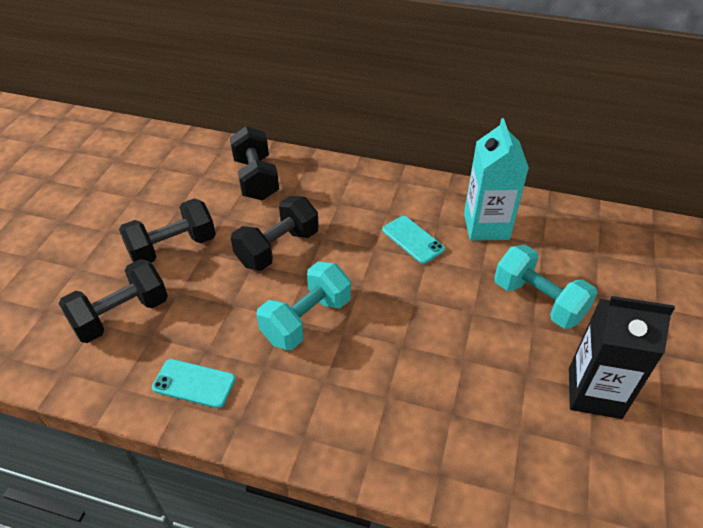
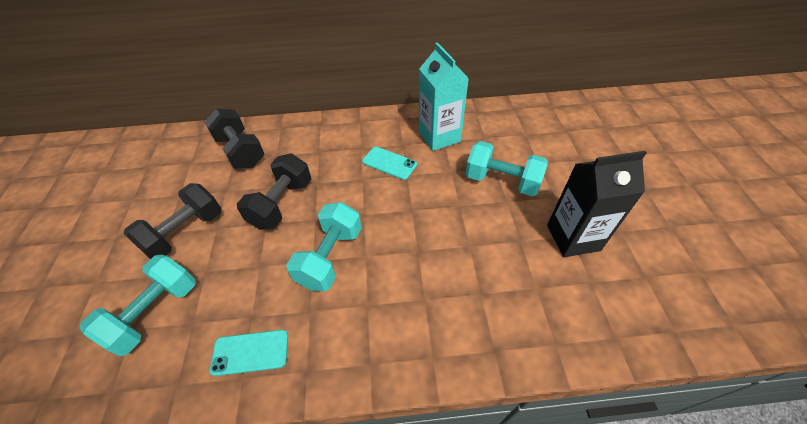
camera: 20 degrees left, 5 degrees up
(121, 315) = (155, 312): black dumbbell -> turquoise dumbbell

